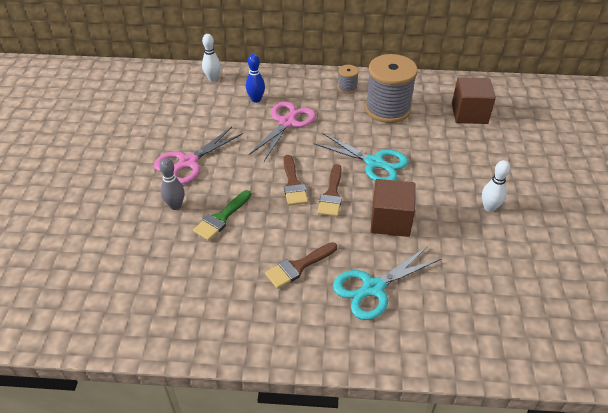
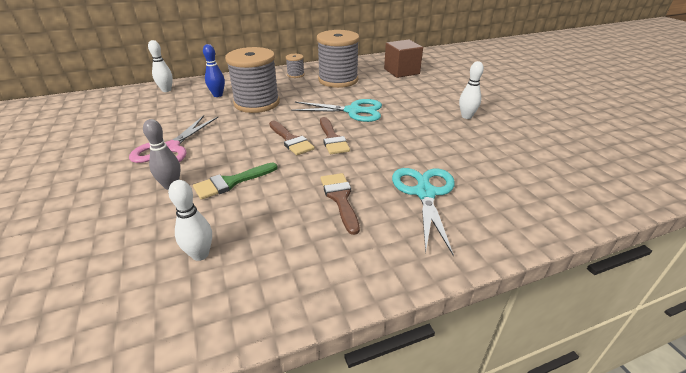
camera: 25 degrees left, 10 degrees down
(172, 280) = (200, 254): none -> white bowling pin
(221, 218) = (231, 182): green brush -> green brush turned 45 degrees clockwise
(287, 122) = (257, 103): pink scissors -> grey spool
(298, 267) = (340, 198): brown brush -> brown brush turned 135 degrees clockwise
(373, 288) = (425, 193): turquoise scissors -> turquoise scissors turned 150 degrees clockwise
(390, 221) = (398, 143): brown cube -> none

